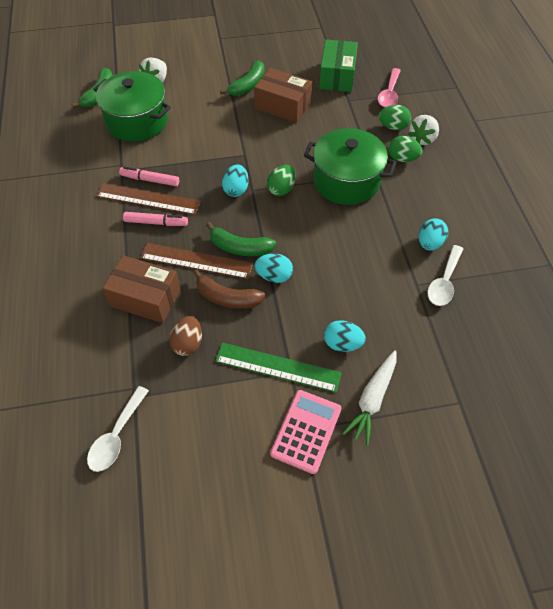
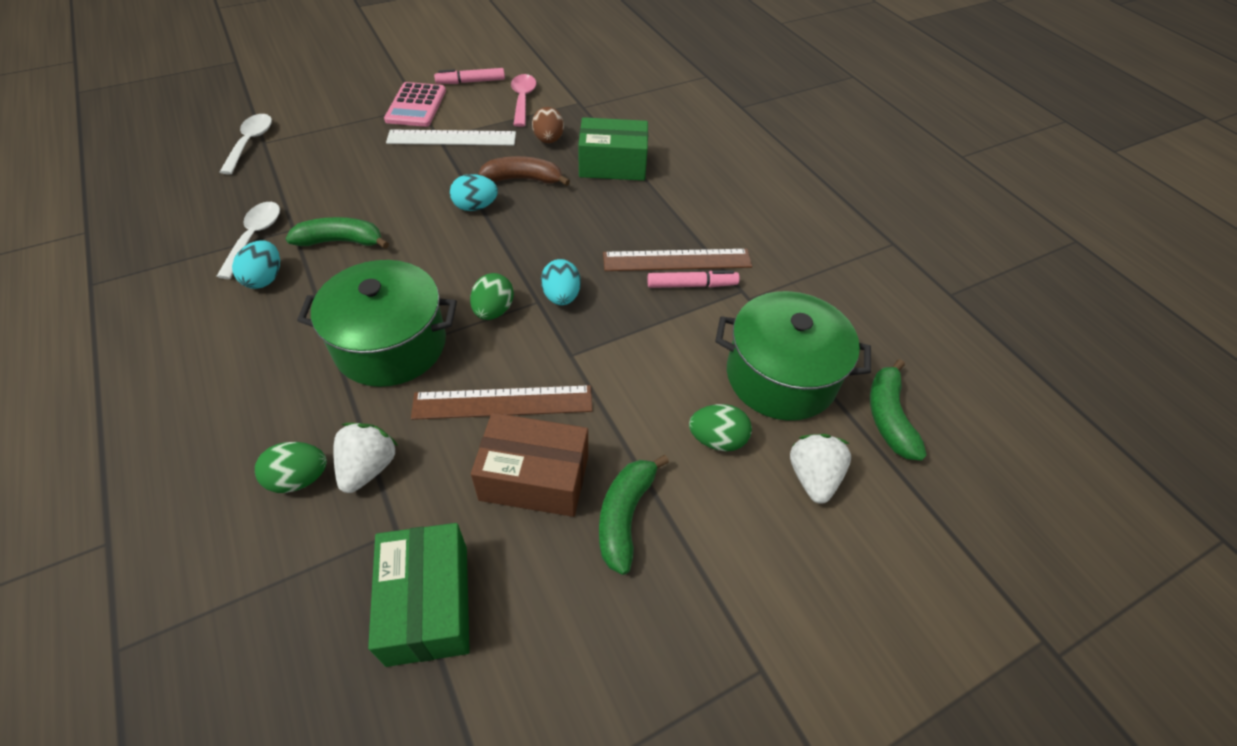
camera: 160 degrees right, 5 degrees down
(117, 436) = (579, 82): white spoon -> white spoon (250, 143)
(145, 298) = (612, 165): brown box -> green box
(156, 222) = (648, 235): pink marker -> pink marker (471, 82)
(196, 261) = (575, 205): brown ruler -> brown ruler (503, 402)
(239, 247) = (528, 227): green banana -> green banana (341, 241)
(278, 367) = (452, 138): green ruler -> white ruler
(342, 344) = (386, 164): turquoise egg -> none
(372, 399) = (353, 131): white carrot -> none
(389, 94) = (298, 576): pink spoon -> pink spoon (523, 100)
(402, 158) = (288, 408): green egg -> green egg (717, 439)
(422, 139) = (240, 462): white strawberry -> white strawberry (368, 467)

